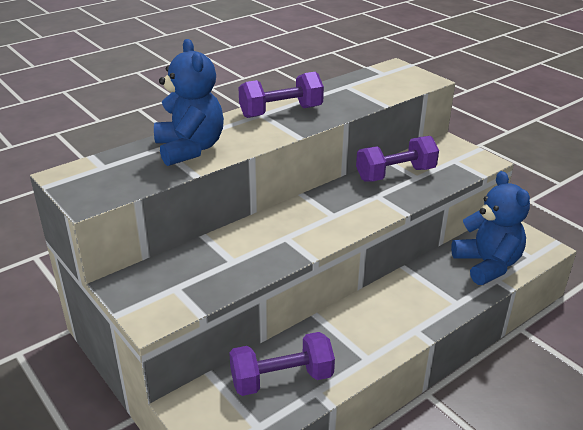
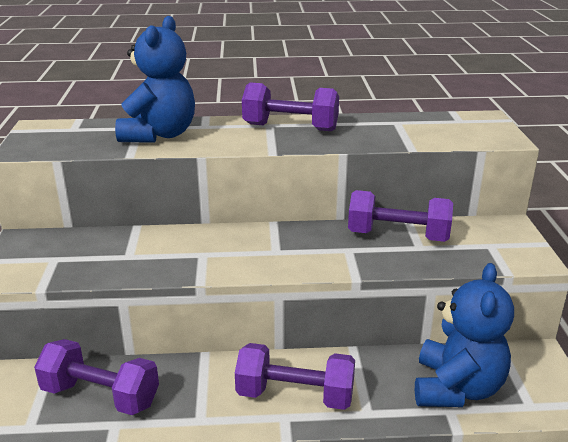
camera: 35 degrees right, 5 degrees down
(406, 314) = (295, 395): none -> purple dumbbell

